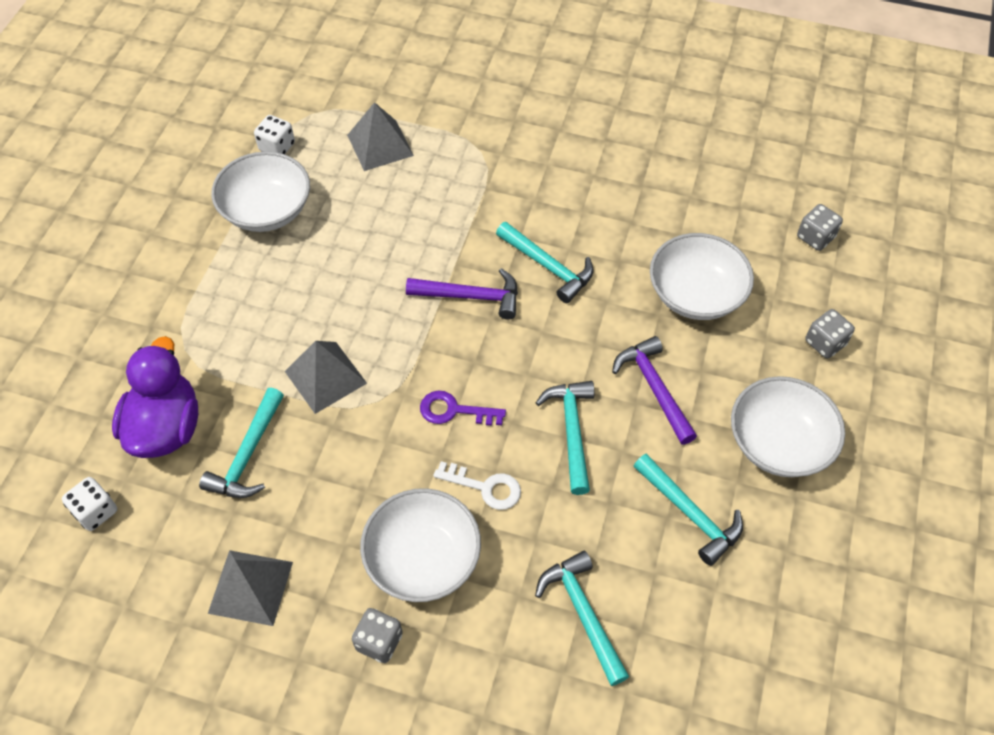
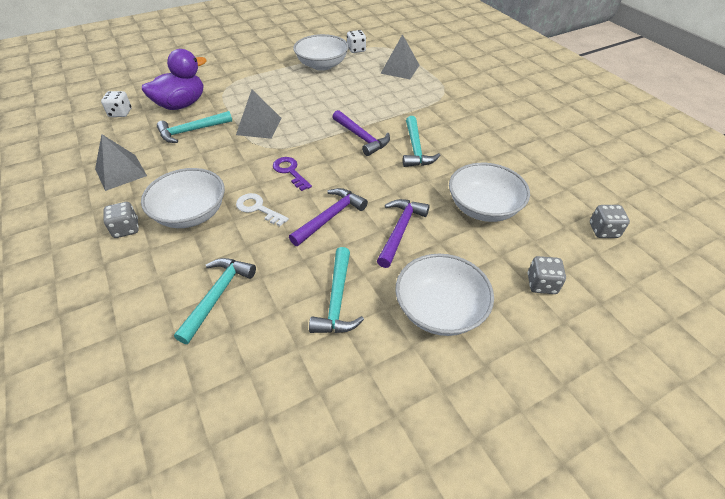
camera: 45 degrees right, 10 degrees down
(485, 487) = (258, 208): white key -> white key turned 150 degrees clockwise
(571, 431) = (330, 217): turquoise hammer -> purple hammer

